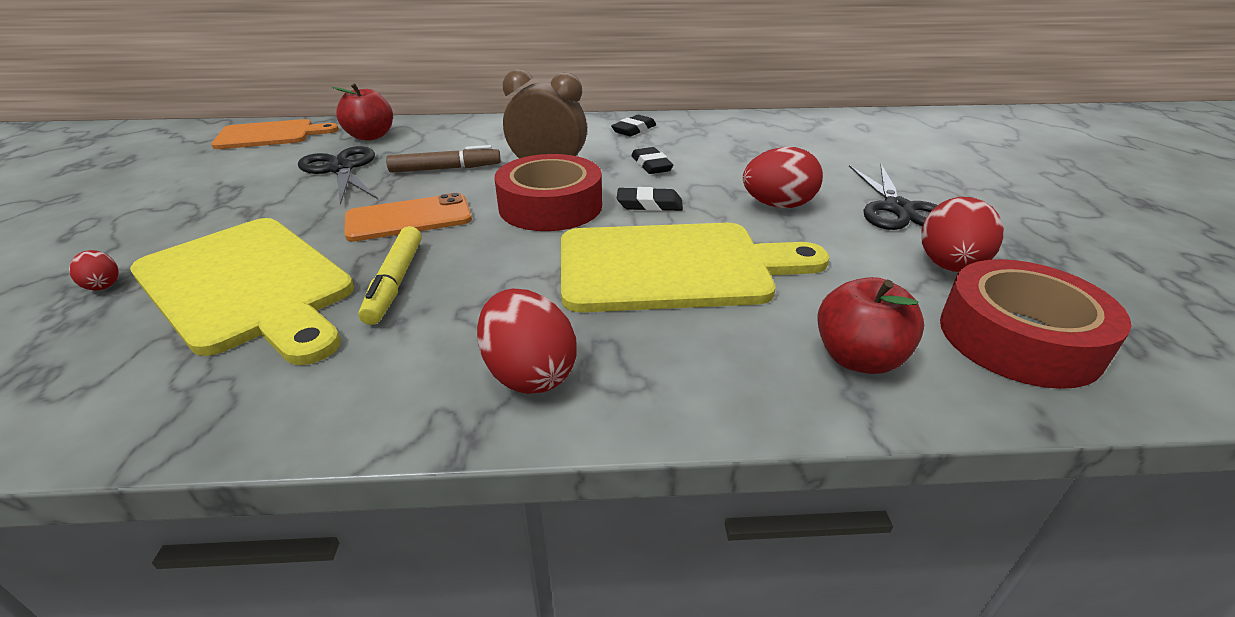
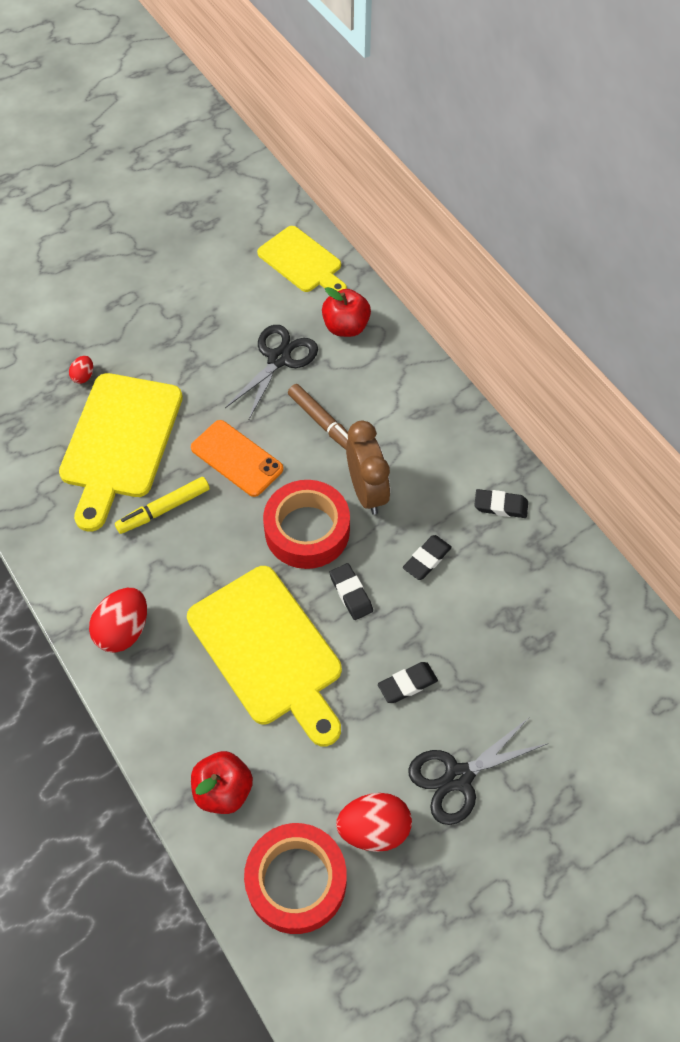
camera: 60 degrees right, 25 degrees up
(270, 135) = (302, 262): orange cutting board -> yellow cutting board
(778, 205) = (407, 684): red egg -> black eraser

